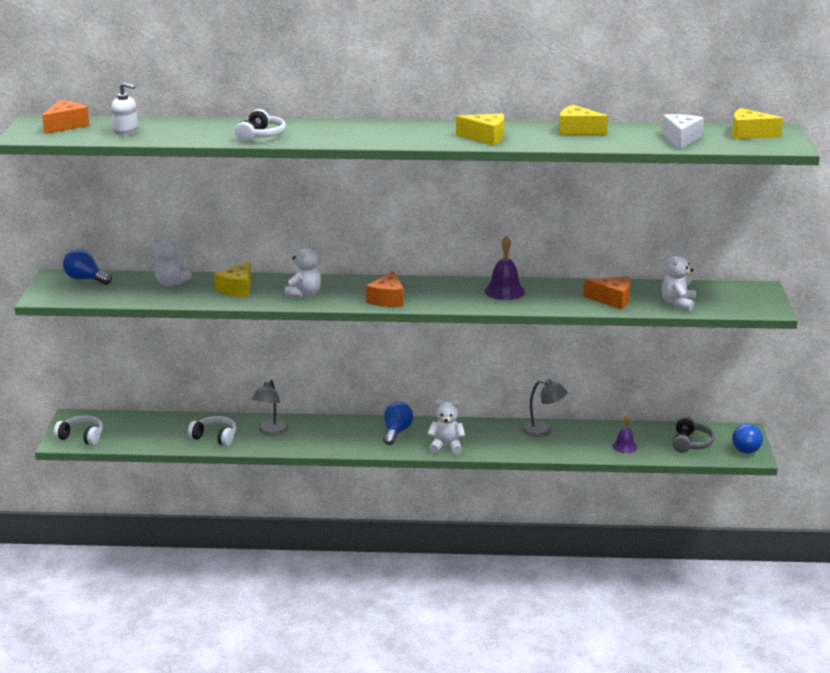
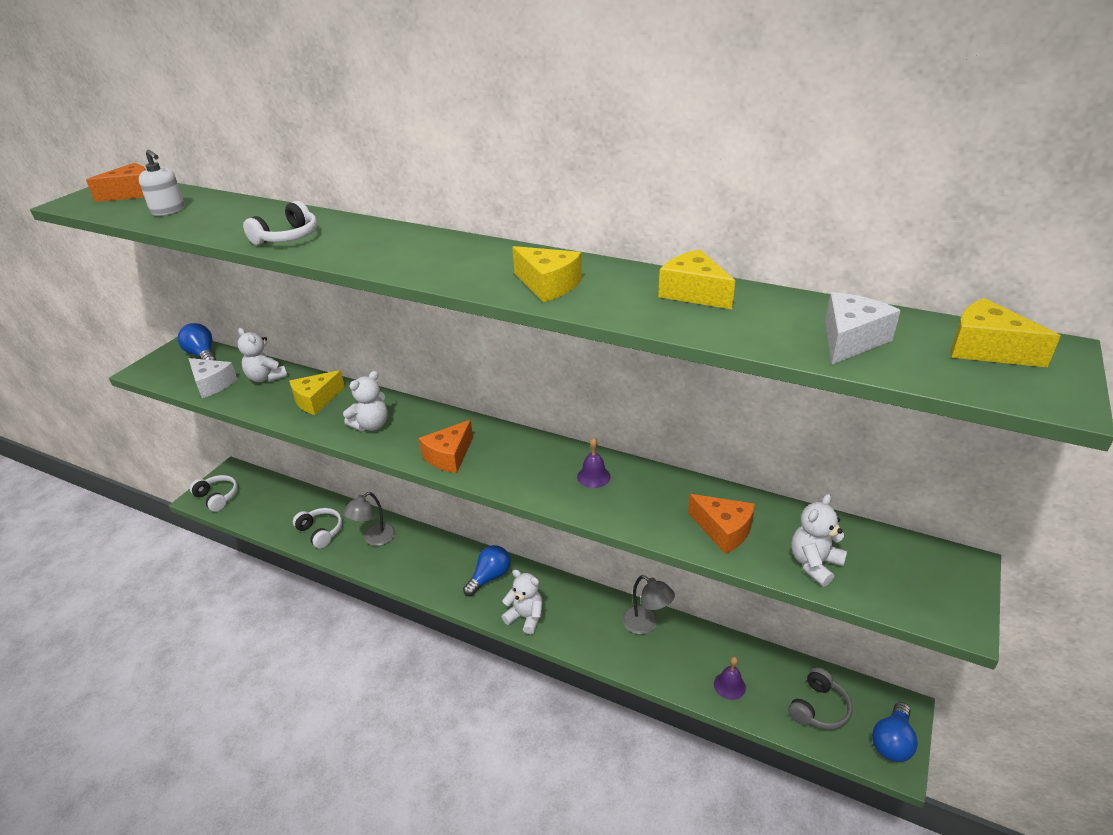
camera: 25 degrees right, 10 degrees up
(126, 294) = (212, 384): none -> white cheese
(504, 291) = (593, 476): purple bell -> purple bell, size x0.64

